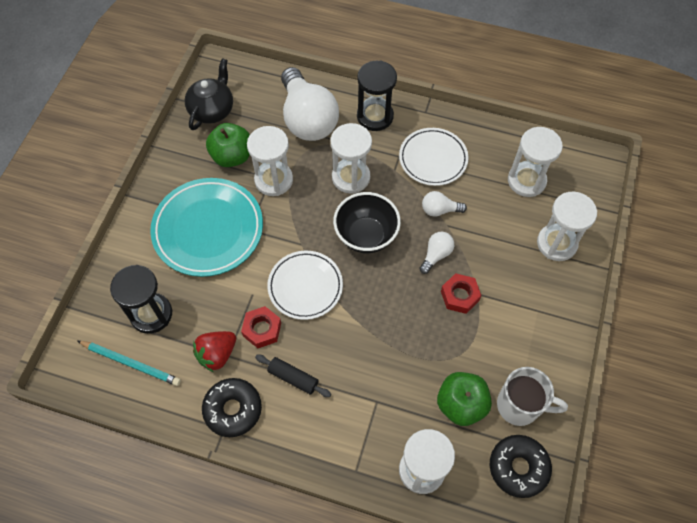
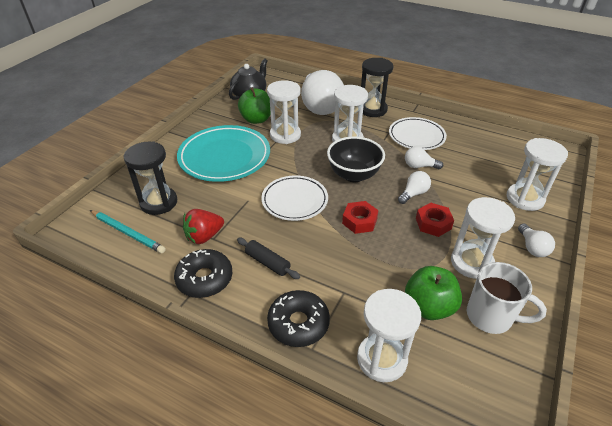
camera: 10 degrees right, 20 degrees down
(262, 329) = (249, 224): red nut -> red nut (359, 221)
(518, 467) = (489, 373): black donut -> black donut (298, 323)
(526, 181) = (496, 157): white hourglass -> white hourglass (472, 262)
(561, 313) = (532, 247): none -> white light bulb

